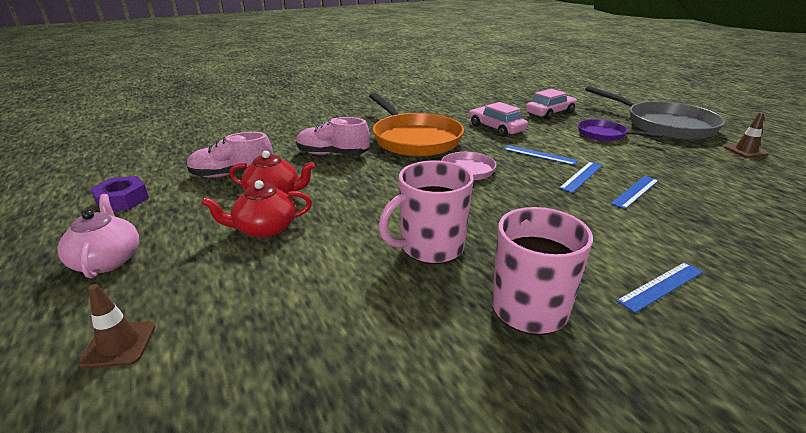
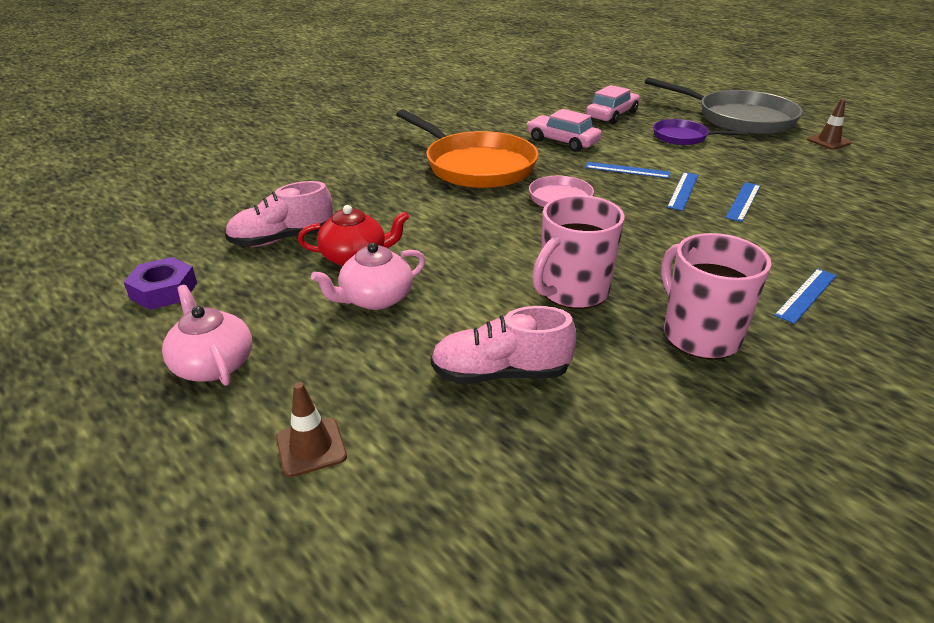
camera: 15 degrees left, 5 degrees up
(265, 228) = (375, 299): red teapot -> pink teapot
(332, 154) = (390, 197): pink shoe -> pink shoe (500, 373)

